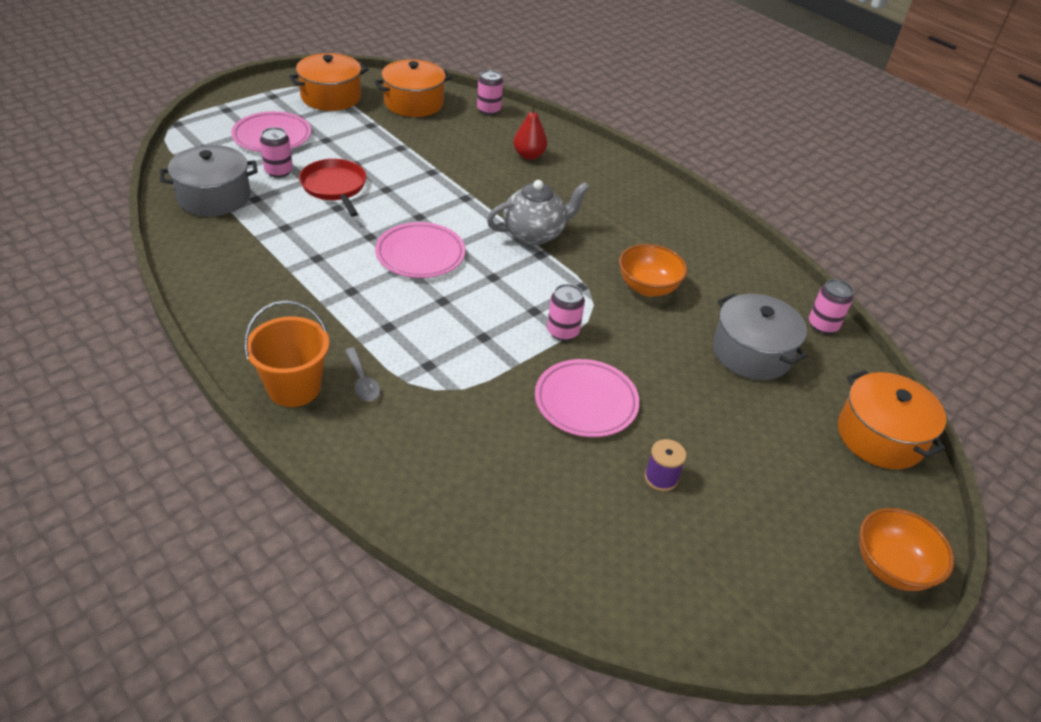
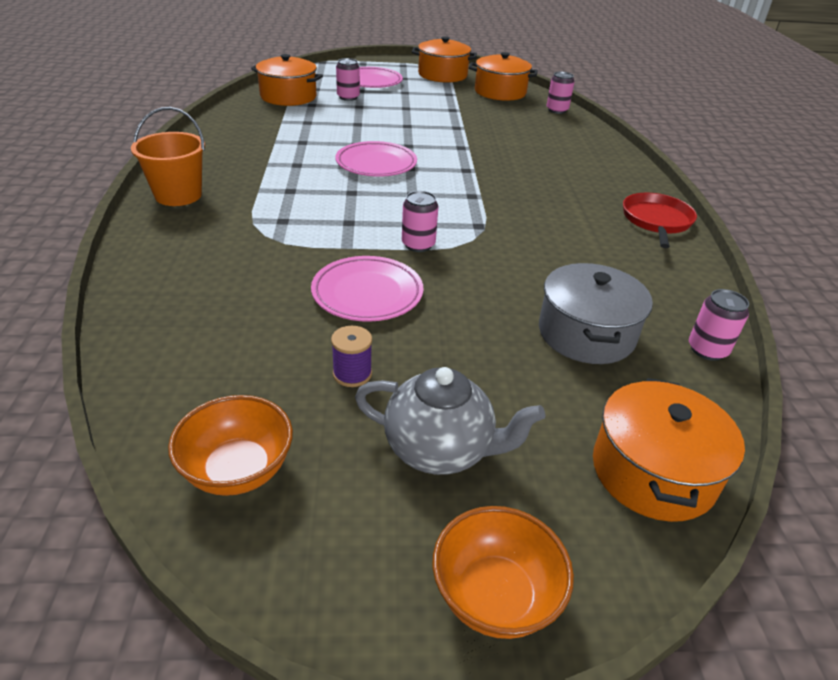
camera: 40 degrees right, 5 degrees down
(214, 197) = (288, 96): grey pot -> orange pot
(335, 187) = (372, 114): red pan -> red pan (656, 221)
(362, 381) = (224, 210): grey spoon -> none
(529, 155) = (553, 141): red pear -> none
(535, 234) = (487, 183): grey teapot -> grey teapot (440, 449)
(648, 287) = (542, 249): orange bowl -> orange bowl (238, 470)

